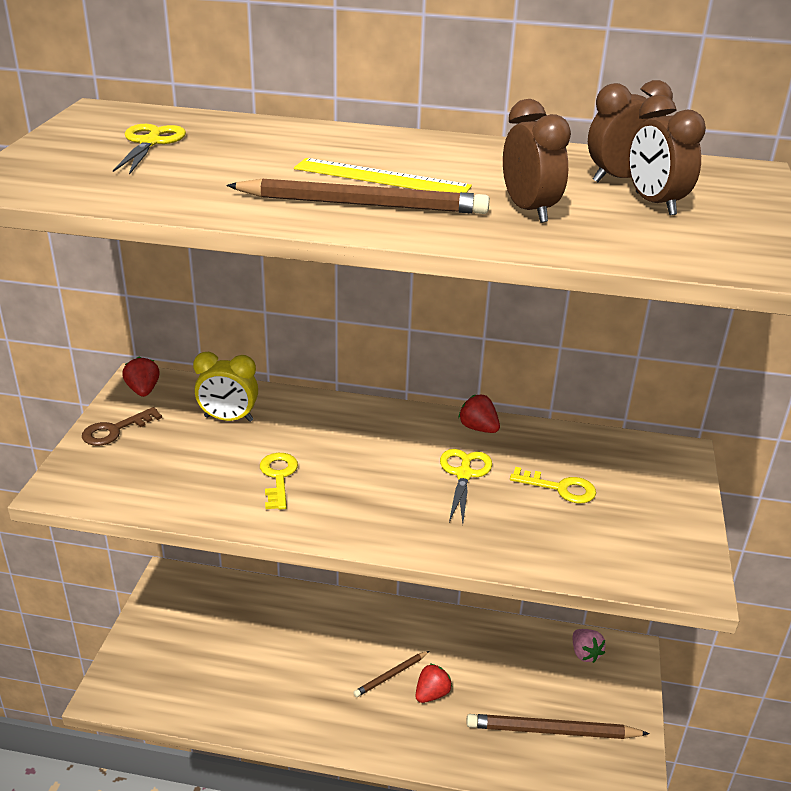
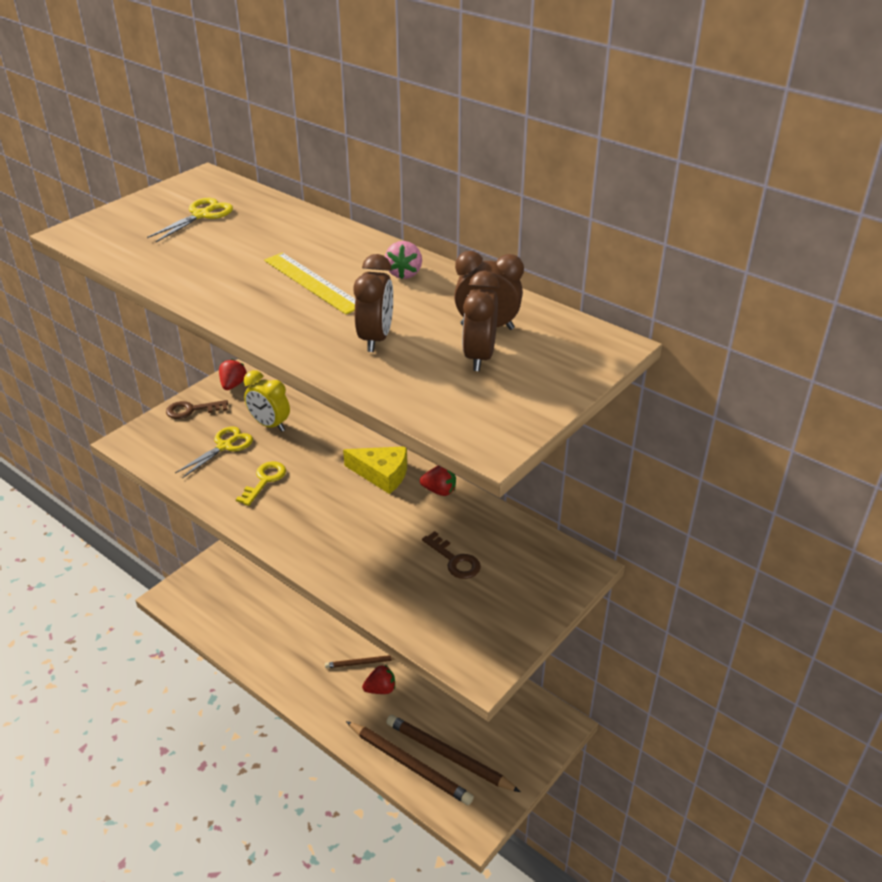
camera: 30 degrees right, 5 degrees up
(362, 204) = (270, 304): brown pencil -> brown pencil (409, 764)
(404, 430) = (382, 474): none -> yellow cheese
(464, 474) = (393, 524): yellow scissors -> yellow scissors (224, 446)
(478, 428) = (439, 491): red strawberry -> red strawberry turned 120 degrees clockwise
(560, 488) = (454, 560): yellow key -> brown key
(585, 653) = (523, 710): pink strawberry -> pink strawberry (404, 273)

